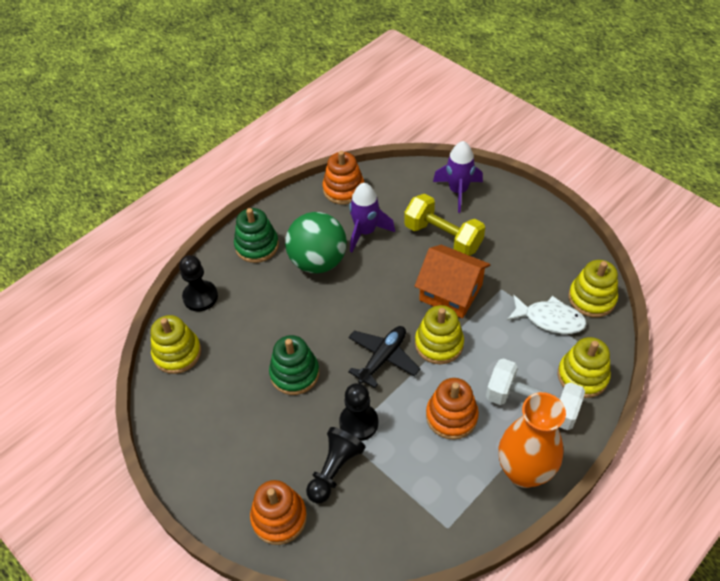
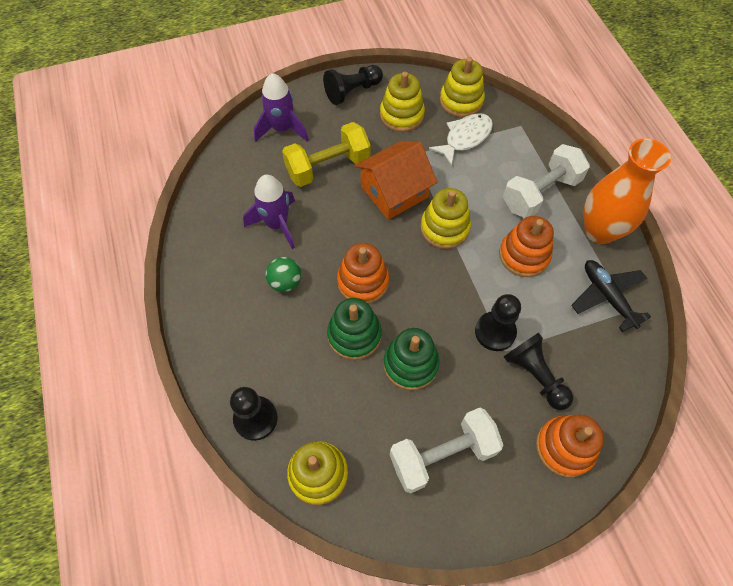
camera: 65 degrees left, 10 degrees up
(229, 427) = (442, 455): none -> white dumbbell
(257, 246) = (224, 331): green stacking toy -> green stacking toy (354, 335)
(318, 261) = (285, 282): green ball -> green ball, size x0.50
(343, 189) = (207, 217): orange stacking toy -> orange stacking toy (363, 281)
(383, 358) = (435, 279): black plane -> black plane (607, 297)
(535, 217) = (352, 91): none -> black pawn
(582, 376) = (531, 146): yellow stacking toy -> yellow stacking toy (401, 115)

